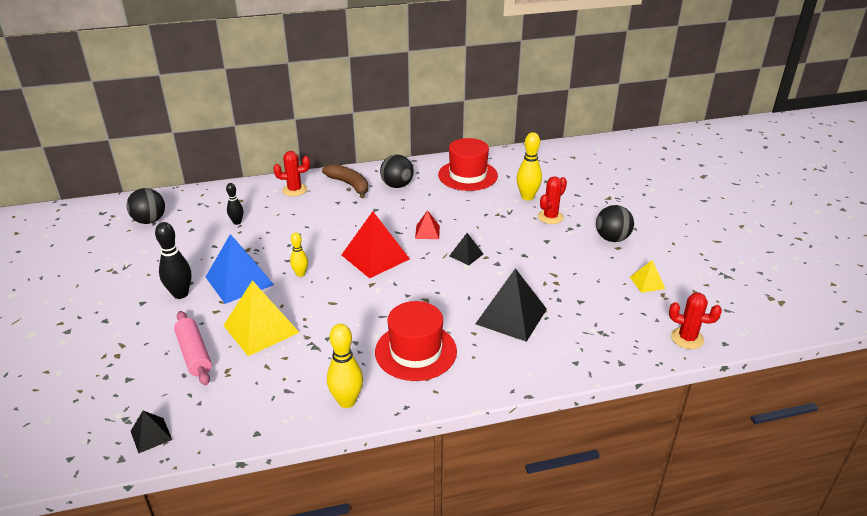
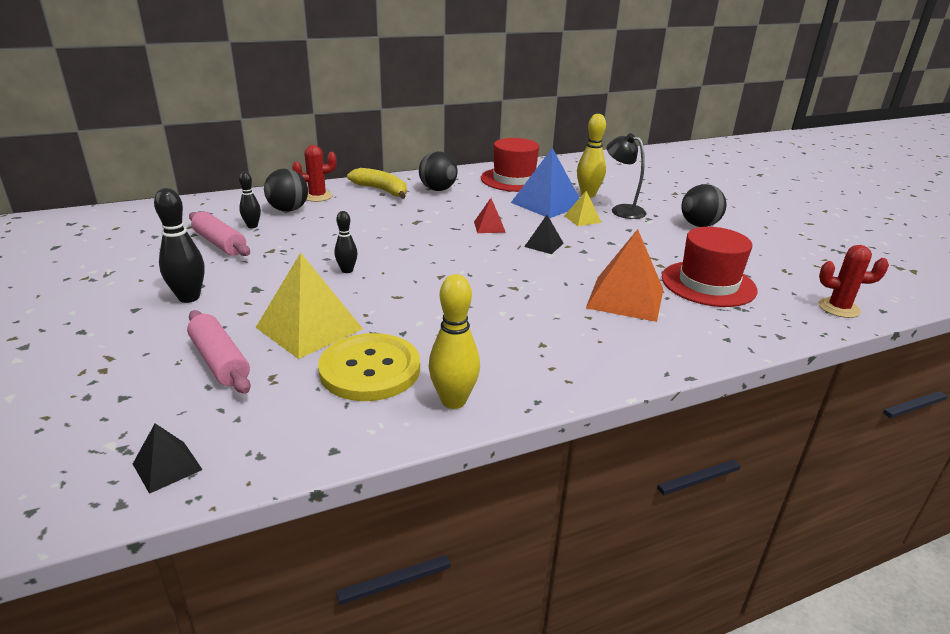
camera: 10 degrees left, 5 degrees down
(150, 221) = (136, 228): black ball -> black ball (288, 210)
(209, 240) = (219, 243): none -> pink rolling pin
(239, 281) = (267, 280): blue pyramid -> blue pyramid (547, 204)
(295, 369) = (370, 369): none -> yellow button
(300, 274) = (347, 270): yellow bowling pin -> black bowling pin
(349, 185) = (381, 190): brown banana -> yellow banana
(375, 257) = (436, 251): red pyramid -> none
(416, 351) = (524, 340): red hat -> red hat (708, 284)
(511, 316) = (625, 298): black pyramid -> orange pyramid
(550, 217) = (622, 210): red cactus -> black lamp
(647, 282) = (761, 260): yellow pyramid -> yellow pyramid (582, 219)

